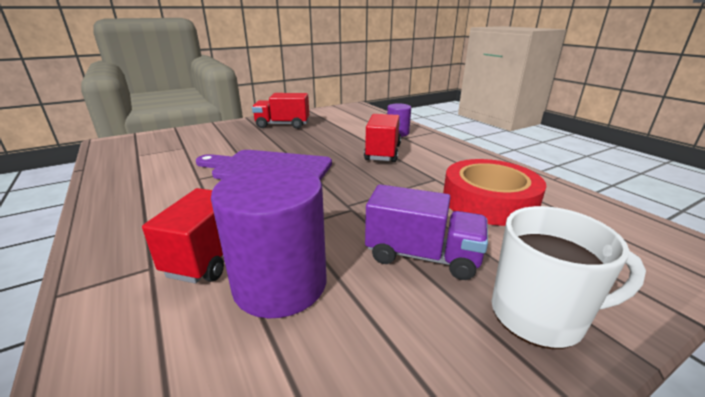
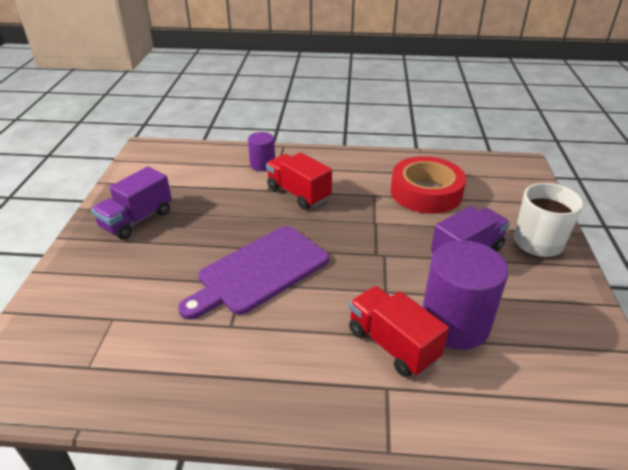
camera: 55 degrees left, 10 degrees up
(282, 125) = (137, 220): red truck -> purple truck

